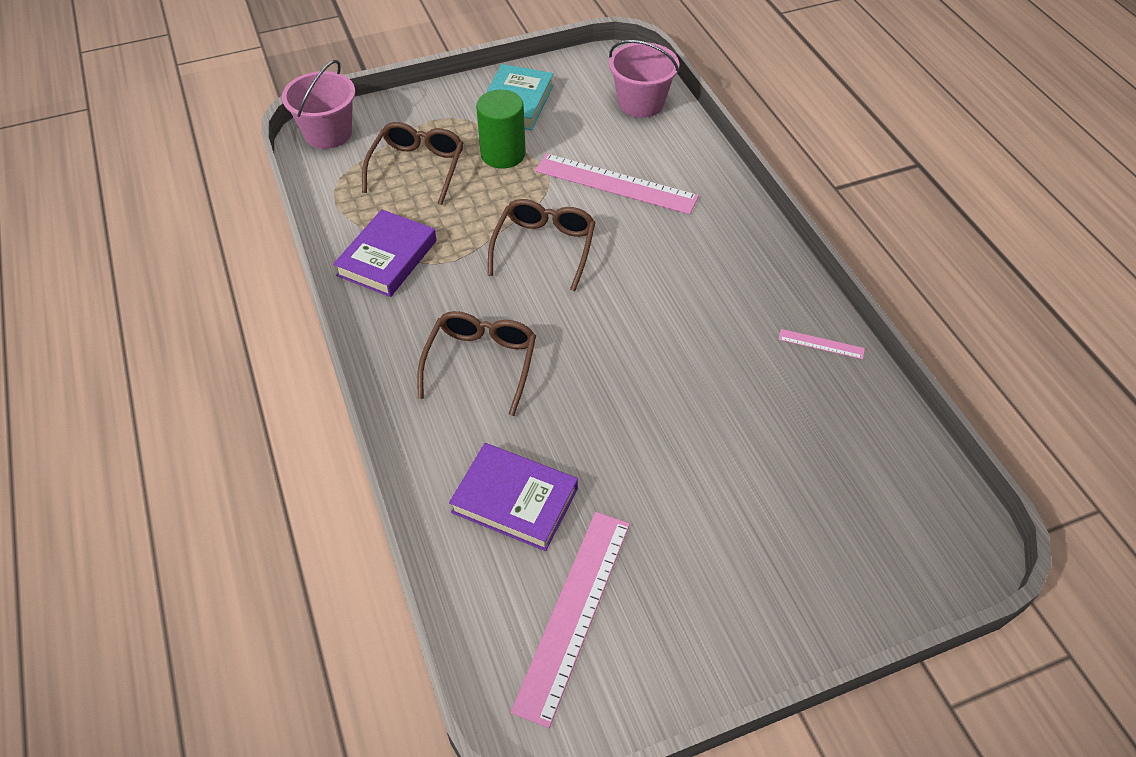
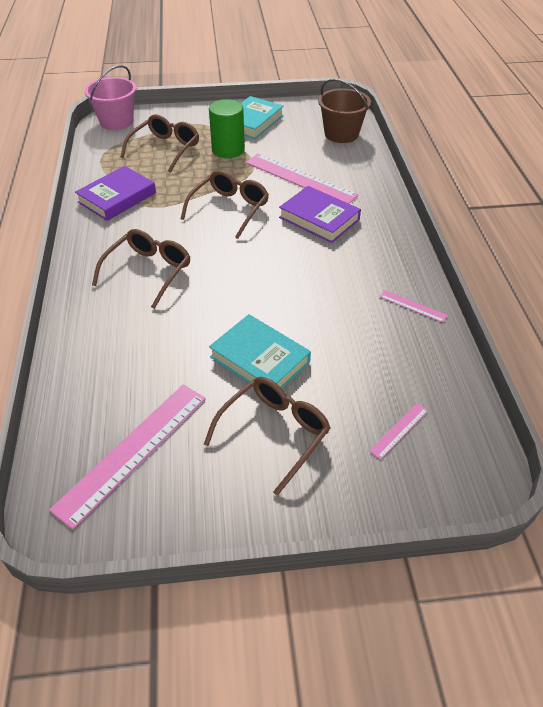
camera: 15 degrees right, 5 degrees down
(515, 500) = (127, 364): purple book -> purple book (319, 218)
(641, 103) = (341, 134): pink bucket -> brown bucket
(671, 457) = (259, 359): none -> turquoise book
(727, 549) = (274, 433): none -> brown glasses
(863, 511) = (399, 430): none -> pink ruler

